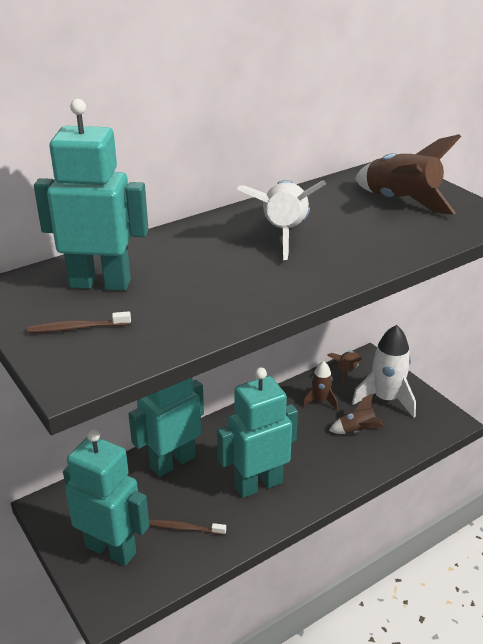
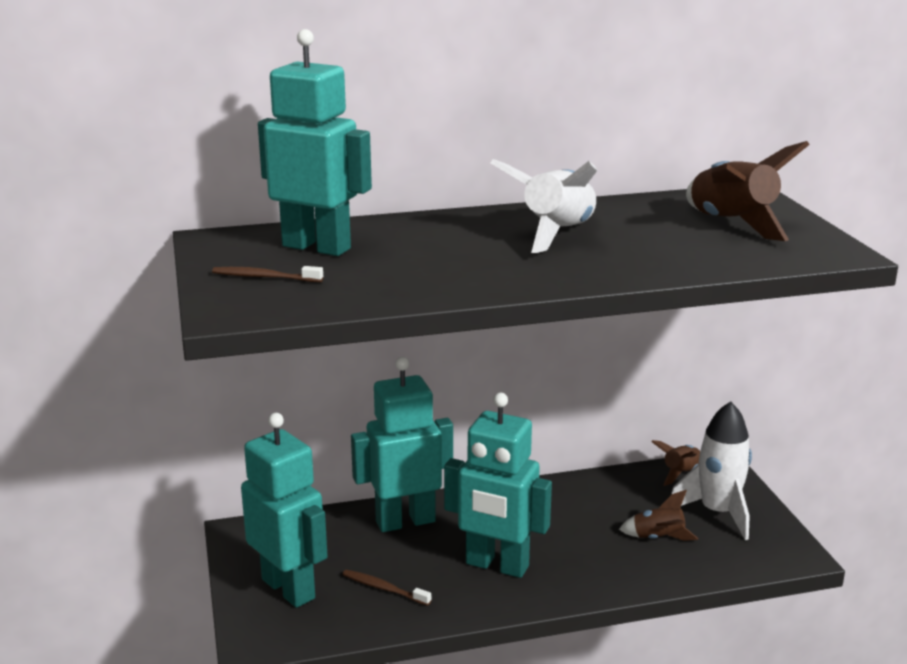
camera: 20 degrees right, 10 degrees down
(258, 484) = (496, 565): turquoise robot -> turquoise robot turned 150 degrees counterclockwise
(320, 401) = (626, 497): brown rocket -> none

